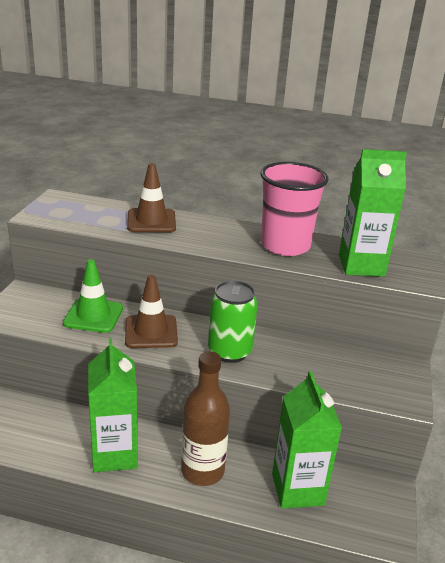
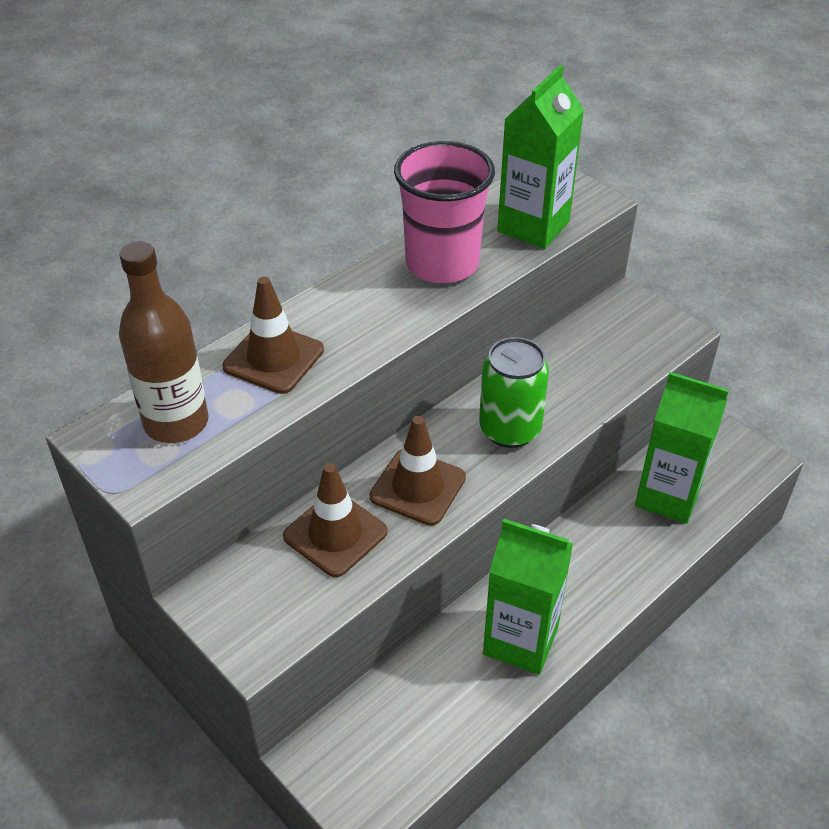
camera: 55 degrees left, 15 degrees up
(93, 316) = (335, 534): green traffic cone -> brown traffic cone
(202, 471) = (597, 566): brown bottle -> brown bottle (176, 423)

